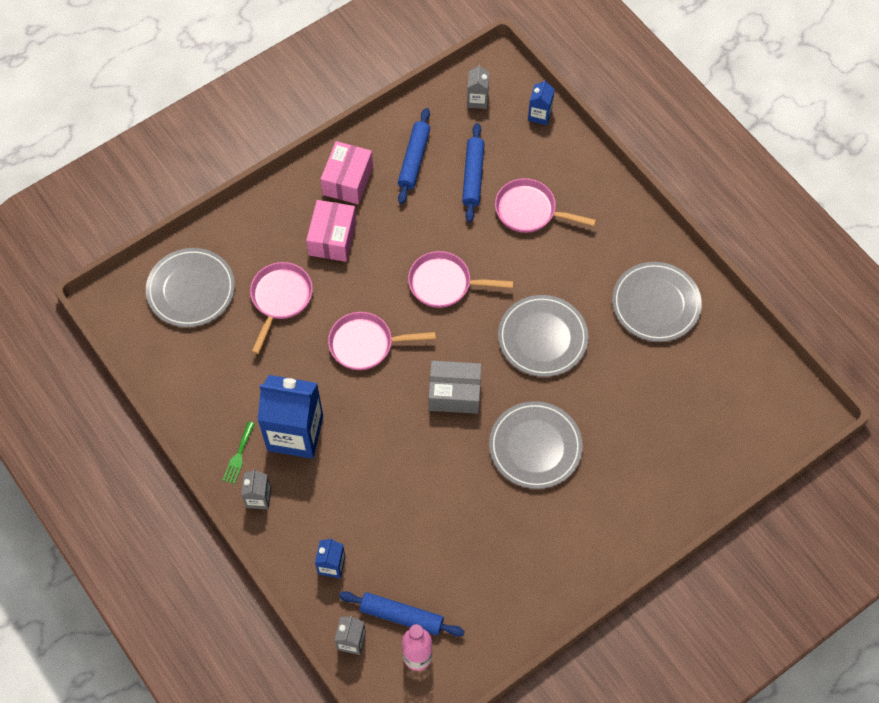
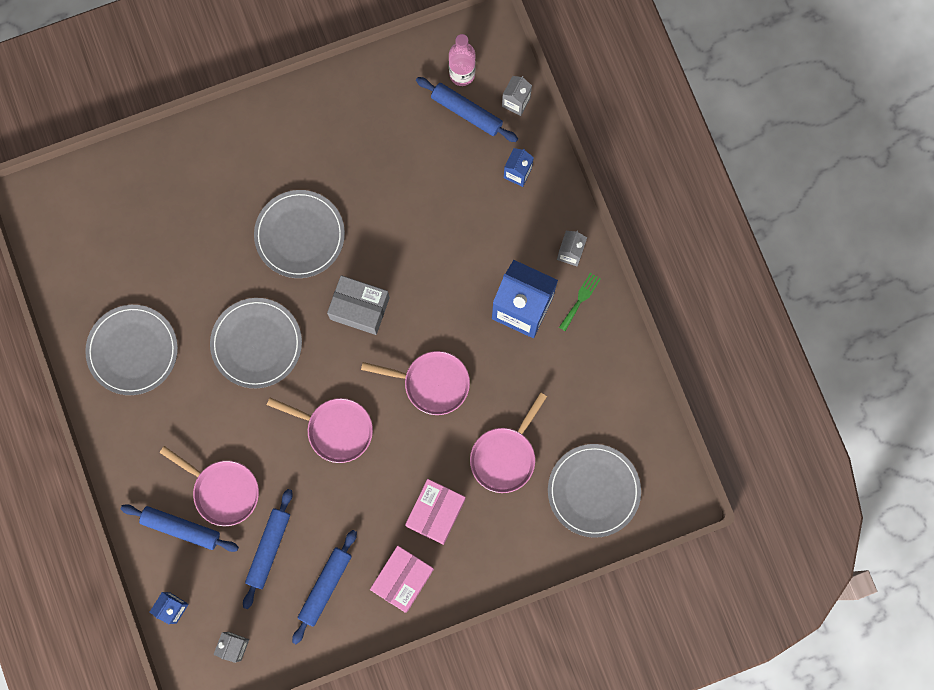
camera: 165 degrees left, 15 degrees up
(555, 174) = (181, 528): none -> blue rolling pin

